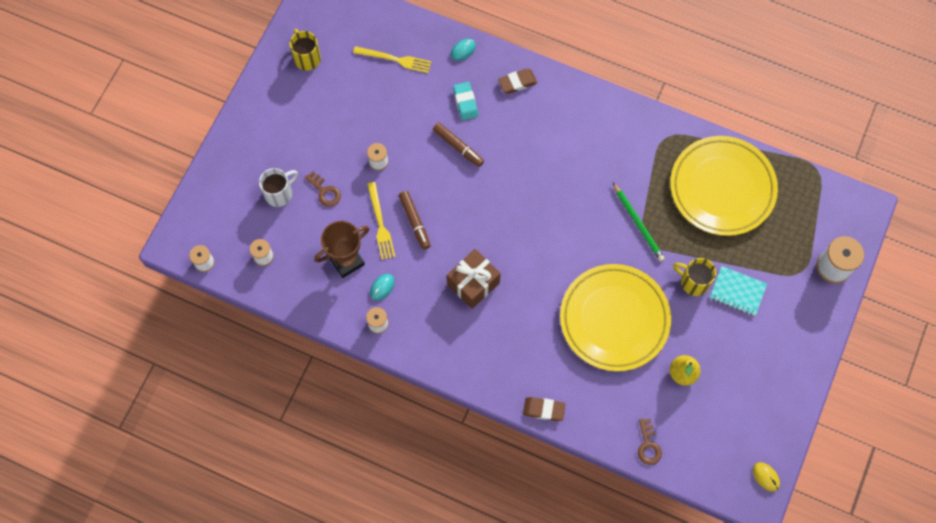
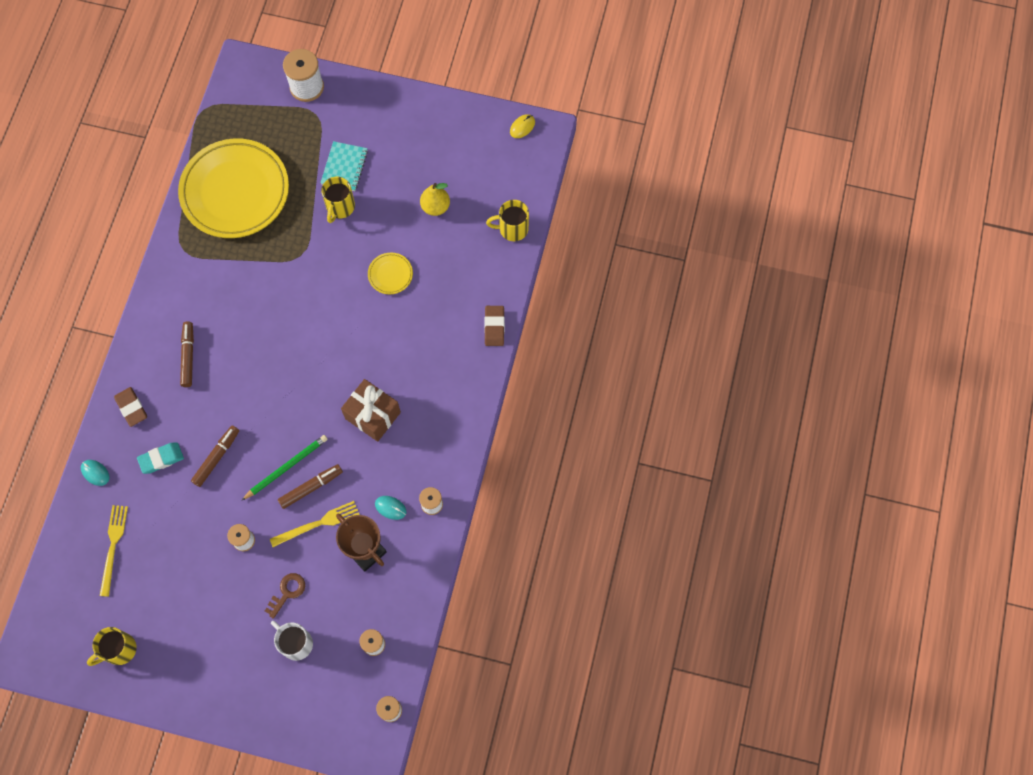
camera: 100 degrees left, 0 degrees up
(558, 132) = (188, 356): none -> brown marker
(614, 319) = (390, 274): yellow plate -> yellow plate, size x0.40
(638, 223) = (284, 265): green pencil -> green pencil (286, 467)
(648, 445) = (512, 229): brown key -> yellow mug

